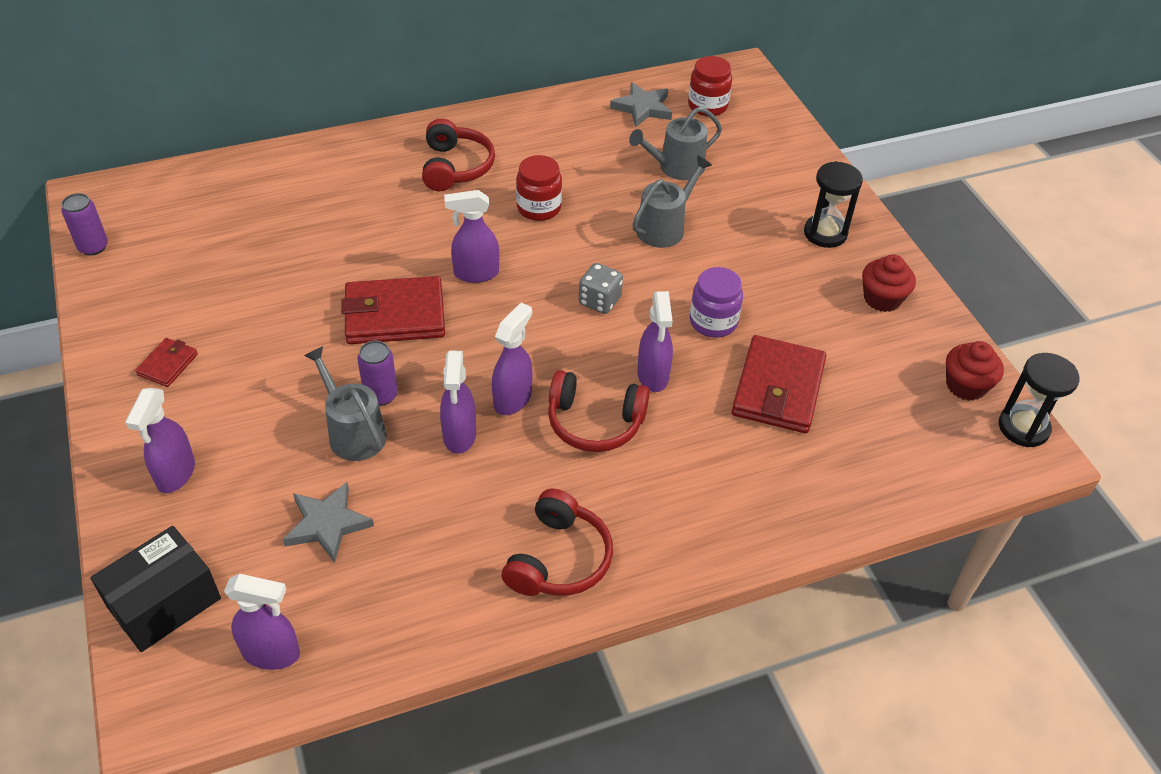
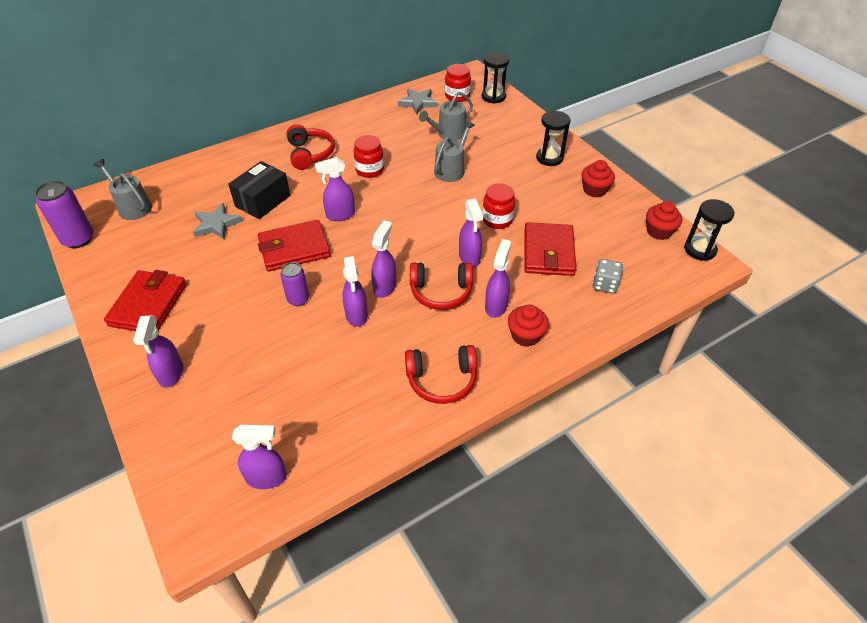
camera: 10 degrees left, 0 degrees up
(93, 247) = (78, 239): purple can -> purple can, size x1.57
(164, 602) = (183, 459): black box -> black box (263, 201)
(168, 364) = (148, 305): red wallet -> red wallet, size x2.03
(327, 524) = (283, 387): grey star -> grey star (216, 224)
(353, 432) = (286, 326): grey watering can -> grey watering can (132, 207)
(558, 559) = (441, 380): red headphones -> red headphones turned 75 degrees clockwise
(599, 301) = (423, 219): grey dice -> grey dice (605, 285)
(672, 460) = (496, 306): none -> purple spray bottle
(704, 515) = (525, 335): none -> red cupcake
(713, 322) = (497, 220): purple jar -> red jar
(765, 115) = (493, 96): none -> black hourglass

